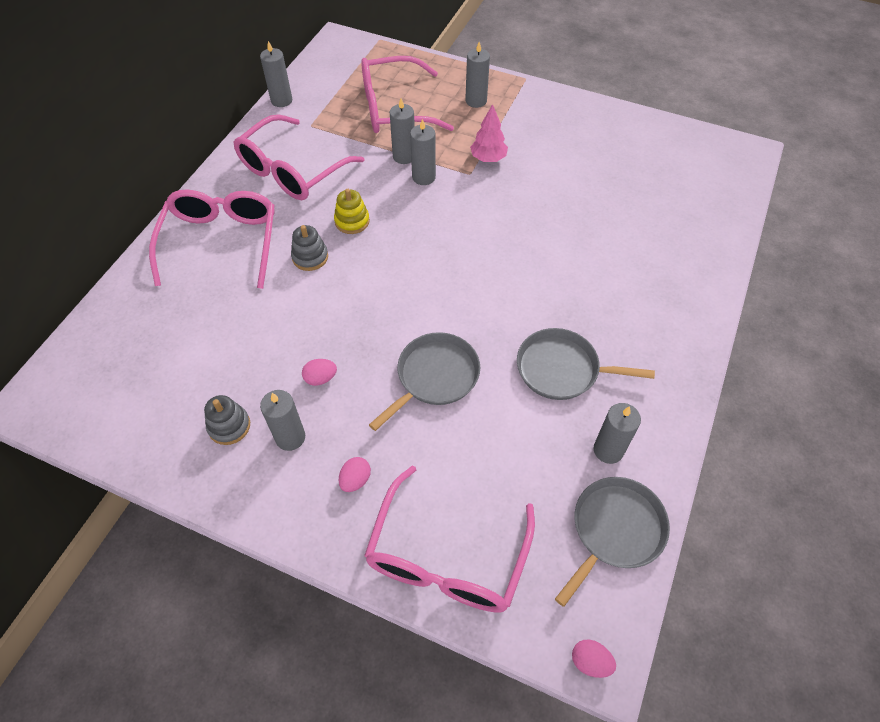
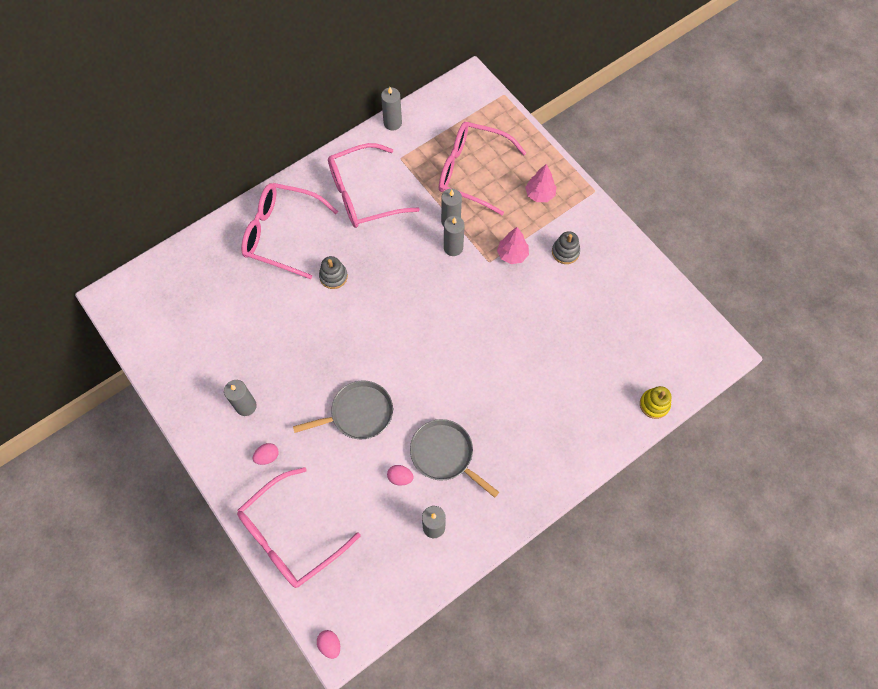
camera: 30 degrees right, 10 degrees up
(221, 243) = (282, 234): pink glasses -> pink glasses turned 105 degrees counterclockwise
(229, 426) = (215, 378): grey stacking toy -> grey stacking toy (565, 252)
(320, 378) = (287, 374): pink egg -> pink egg (400, 477)
(352, 221) = (379, 261): yellow stacking toy -> yellow stacking toy (654, 404)
(476, 101) = (539, 194): grey candle -> pink tree
(615, 530) = (400, 579): grey pan -> none

